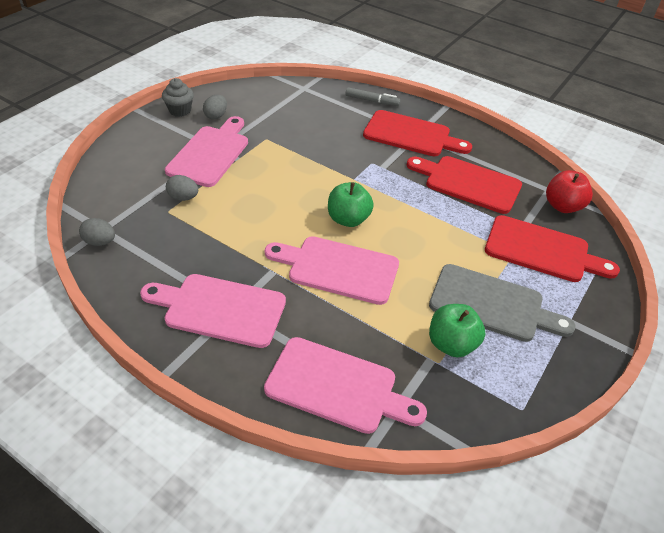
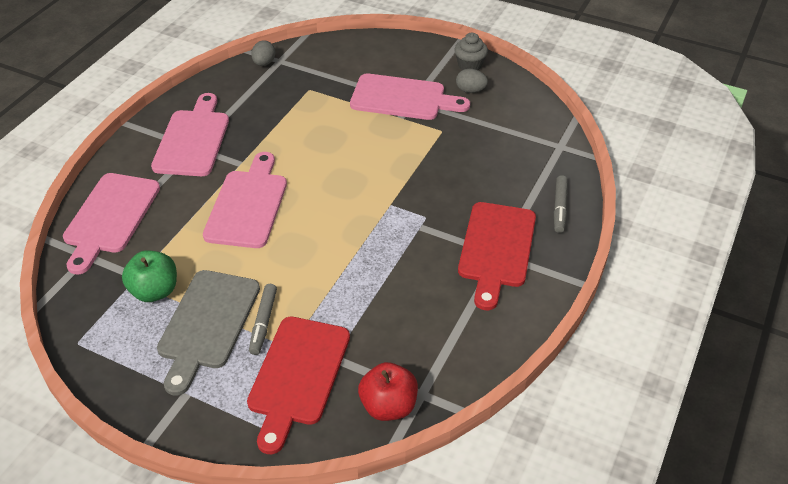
camera: 85 degrees right, 0 degrees up
(183, 198) = (330, 94): grey egg -> none
(348, 219) = (321, 206): green apple -> none
(468, 183) = (411, 306): red cutting board -> none
(488, 267) = (263, 322): none -> grey marker

